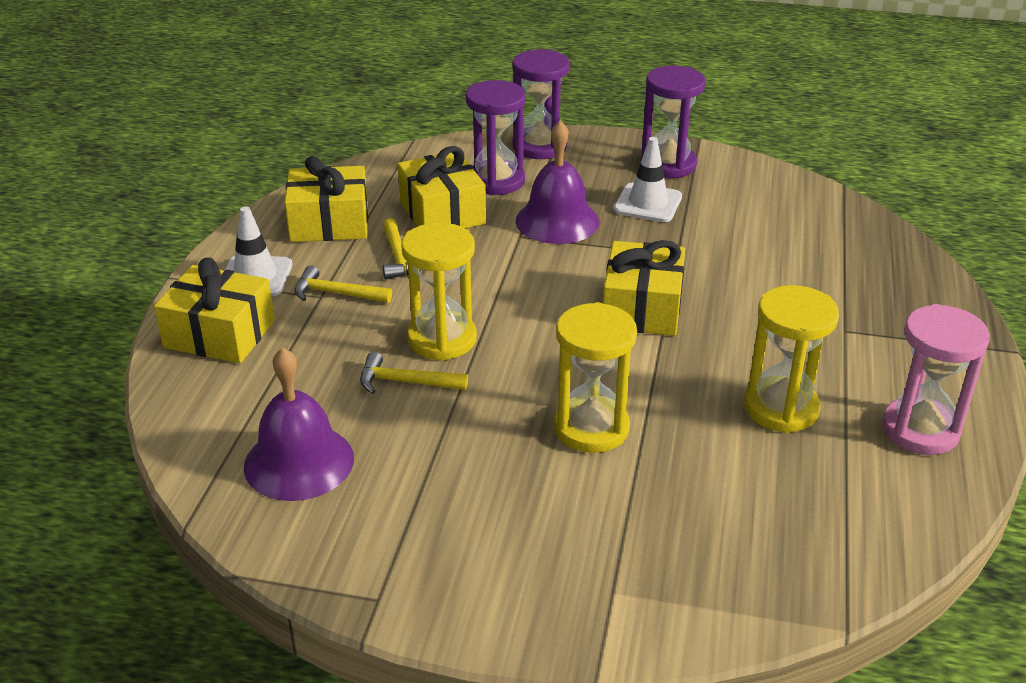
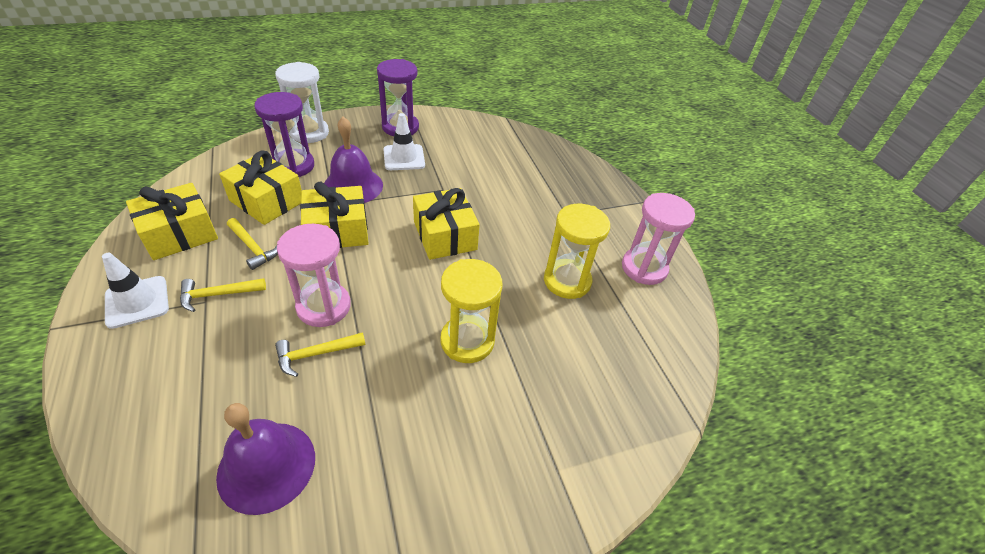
camera: 35 degrees left, 10 degrees up
(220, 334) = (130, 368): yellow gift -> yellow gift (337, 230)
(442, 339) = (323, 306): yellow hourglass -> pink hourglass
(539, 147) = (309, 133): purple hourglass -> white hourglass

